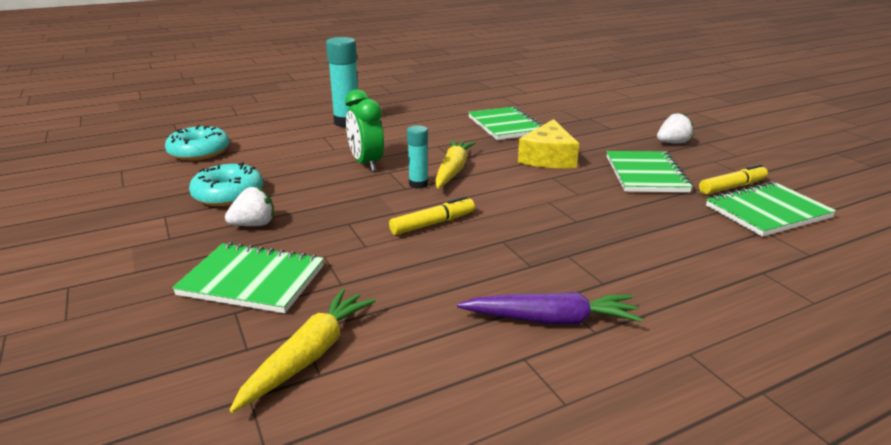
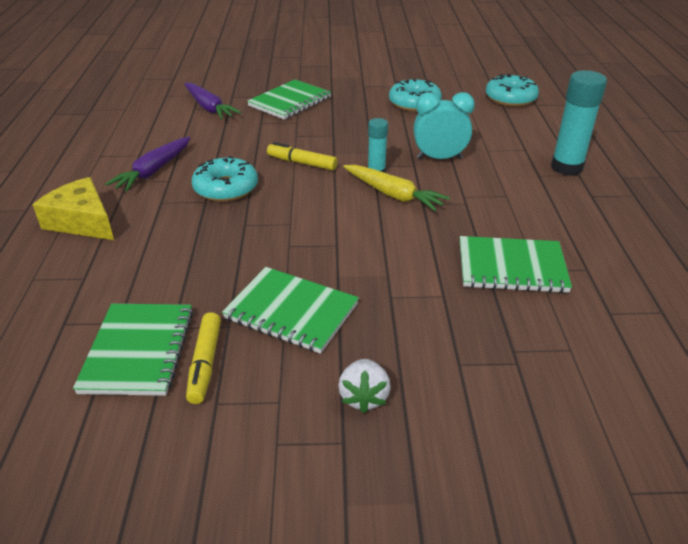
camera: 115 degrees right, 10 degrees up
(254, 225) = (358, 107): white strawberry -> none
(309, 356) = (209, 108): yellow carrot -> purple carrot
(366, 164) = (439, 158): green clock -> turquoise clock
(433, 224) = (302, 163): yellow marker -> yellow marker turned 120 degrees clockwise
(530, 251) = (226, 188): none -> turquoise donut
(548, 157) = (386, 261): yellow cheese -> yellow cheese (82, 221)

